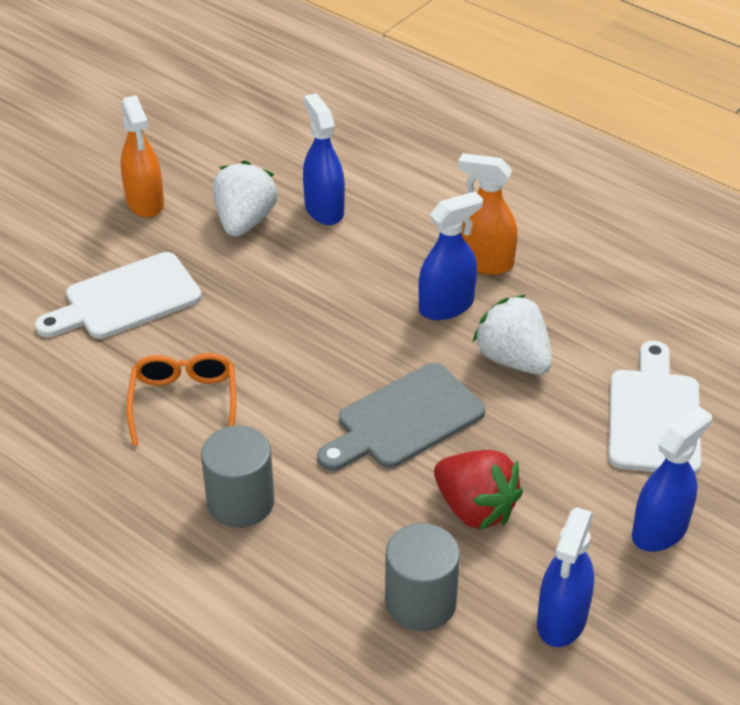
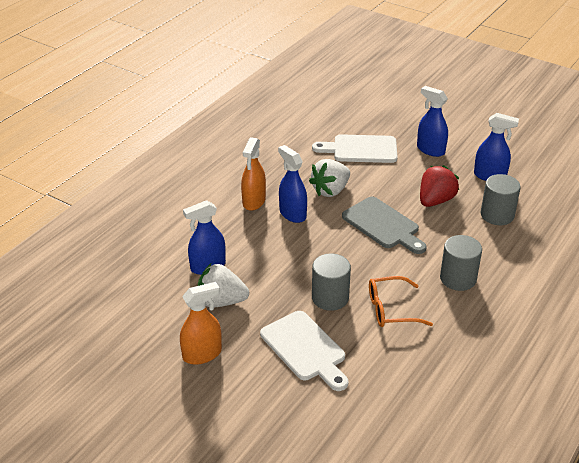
camera: 95 degrees left, 5 degrees down
(227, 334) = (330, 298): none -> grey cylinder

